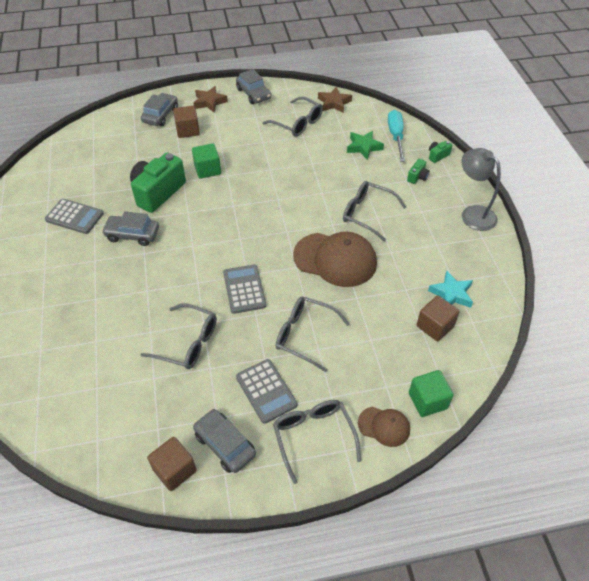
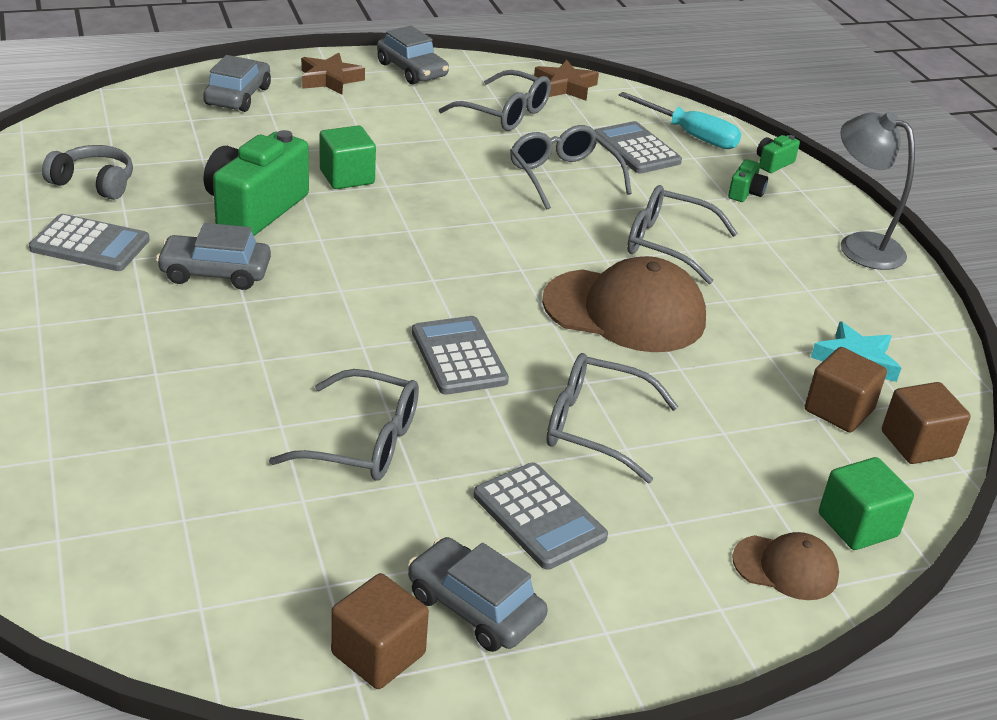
camera: 10 degrees left, 15 degrees down
(81, 176) = (94, 183): none -> grey headphones
(188, 130) = (296, 119): brown cube -> brown cube (917, 444)
(313, 436) = (651, 588): grey glasses -> grey glasses (563, 176)
(363, 147) = (636, 149): green star -> grey calculator
(395, 136) = (690, 135): turquoise screwdriver -> turquoise screwdriver turned 135 degrees clockwise

